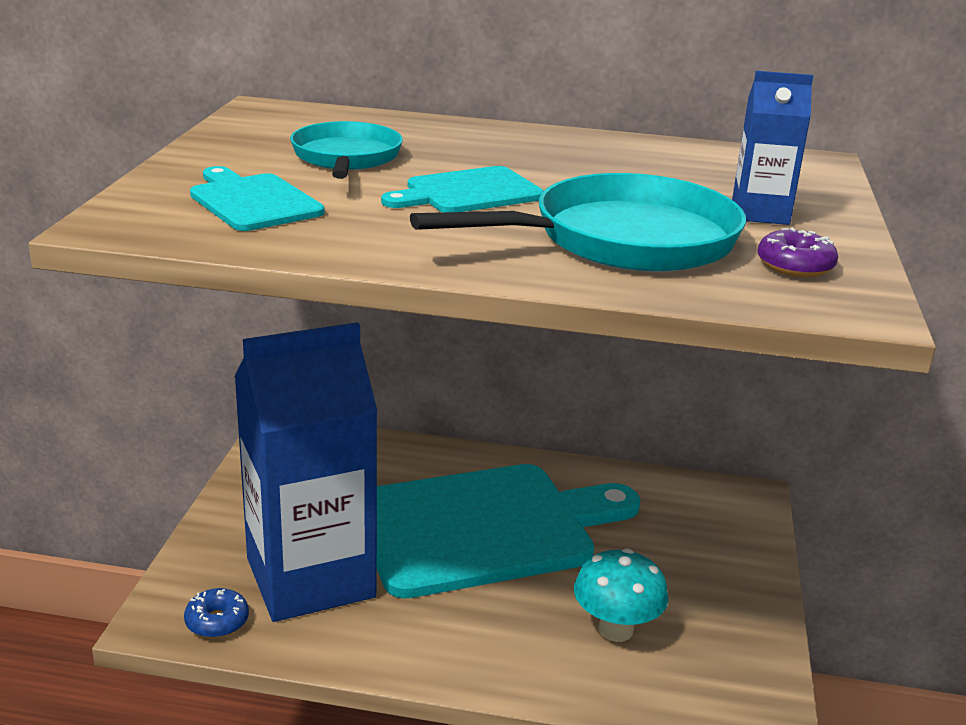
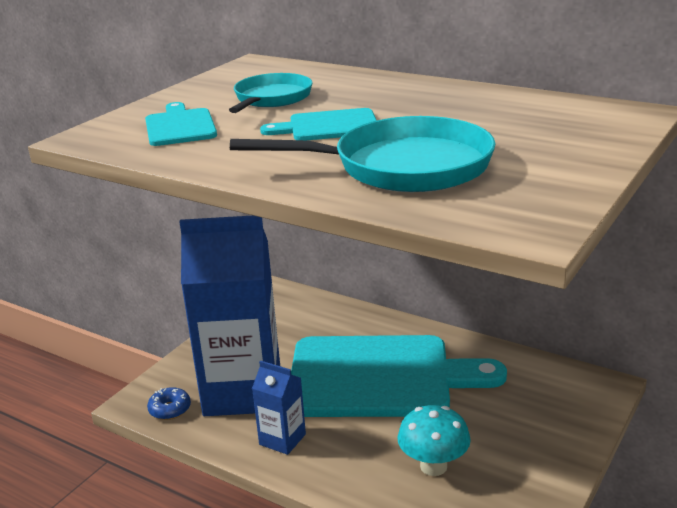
camera: 25 degrees right, 0 degrees up
(760, 213) = (537, 152): blue carton -> blue carton (282, 439)
(795, 266) = (517, 195): purple donut -> none

